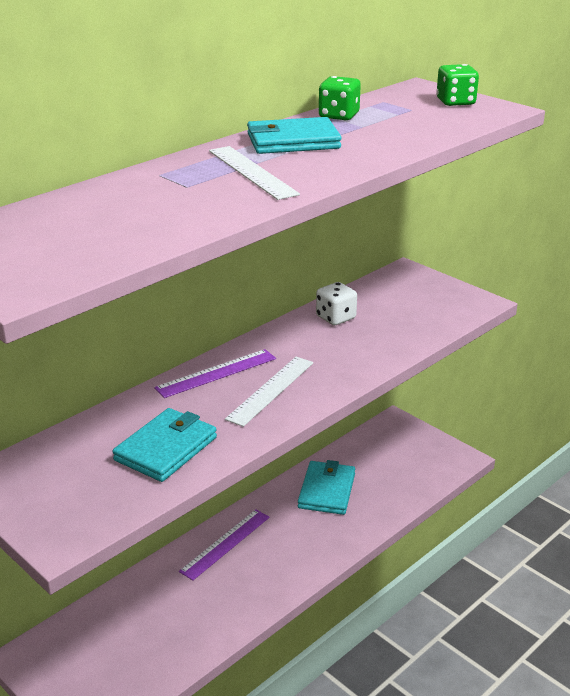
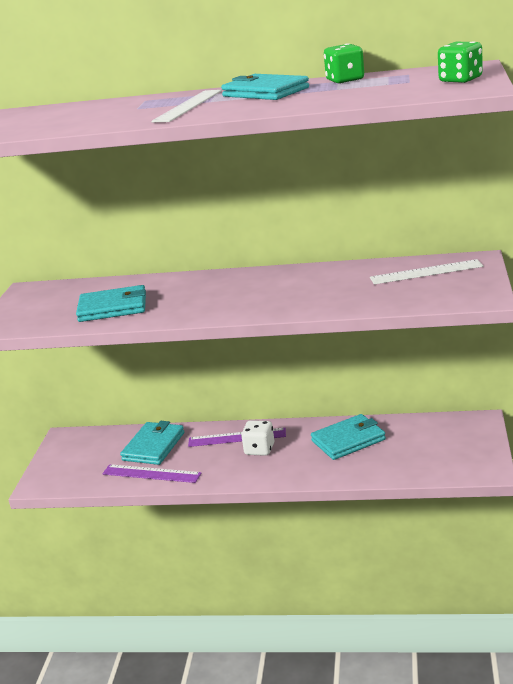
camera: 55 degrees right, 5 degrees down
(155, 602) = (154, 446): none -> turquoise wallet
(216, 373) = (215, 280): purple ruler -> purple ruler (151, 473)
(270, 390) = (222, 300): white ruler -> white ruler (426, 272)
(335, 318) = (353, 273): white dice -> white dice (259, 449)

